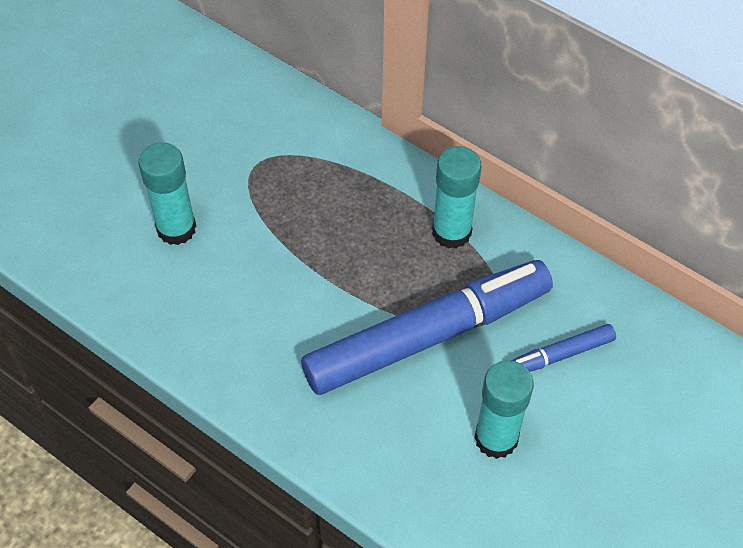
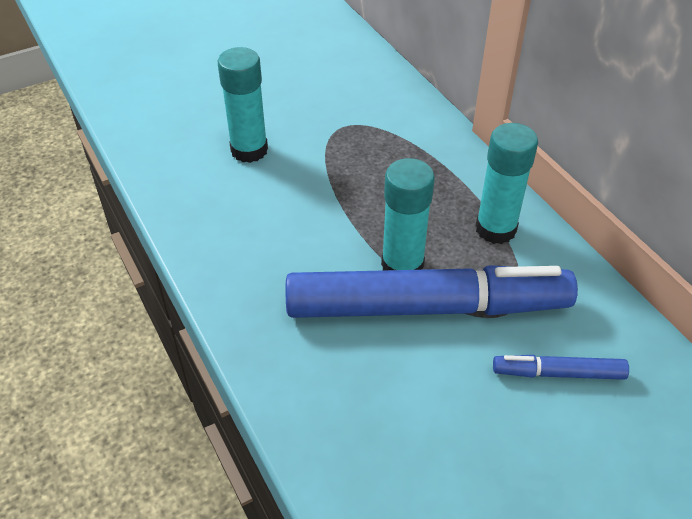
camera: 25 degrees right, 10 degrees down
(496, 438) = (450, 427): turquoise glue stick -> turquoise glue stick (402, 265)

